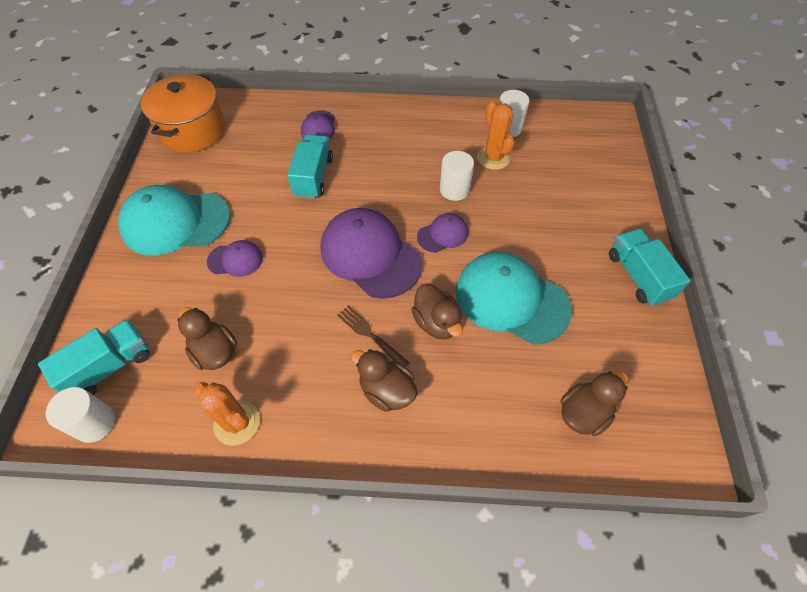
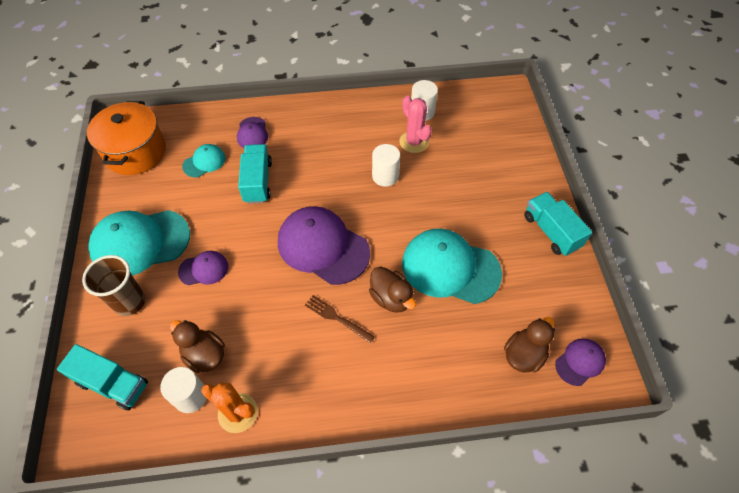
camera: 10 degrees left, 0 degrees up
(95, 423) = (112, 435): white cylinder -> white cylinder (190, 396)
(110, 366) = (113, 383): turquoise truck -> turquoise truck turned 75 degrees clockwise
(149, 282) = (129, 302): none -> brown cup
(261, 149) = (204, 162): none -> turquoise cap
(386, 390) = (360, 363): brown duck -> none
(443, 234) = (382, 219): purple cap -> purple cap (580, 362)
(493, 158) = (414, 142): orange cactus -> pink cactus

